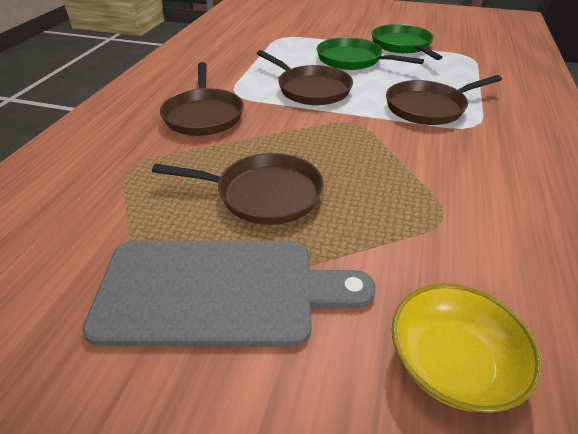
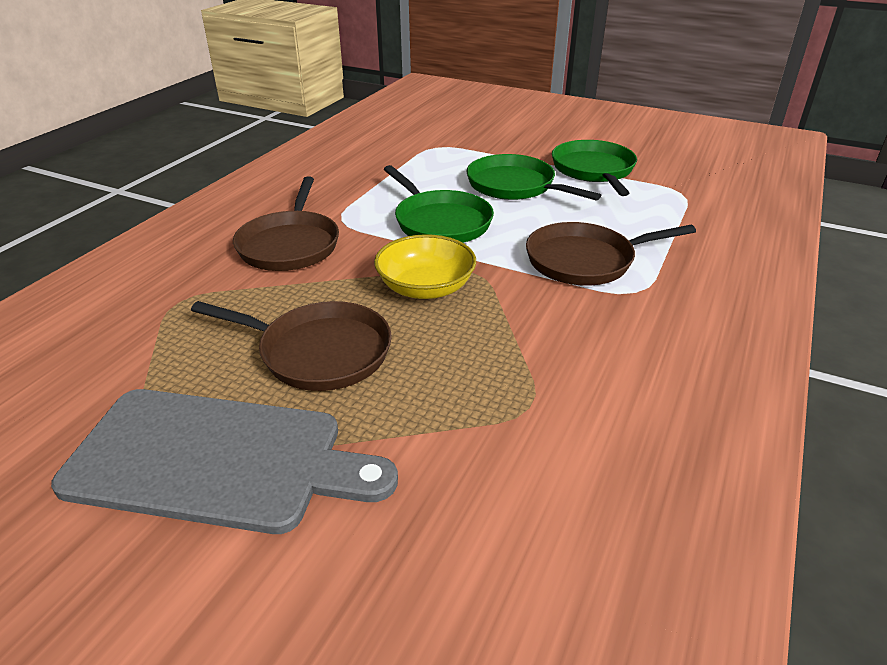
camera: 10 degrees right, 5 degrees down
(311, 89) = (440, 222): brown pan -> green pan
(452, 363) = (449, 582): yellow bowl -> yellow bowl (425, 288)

